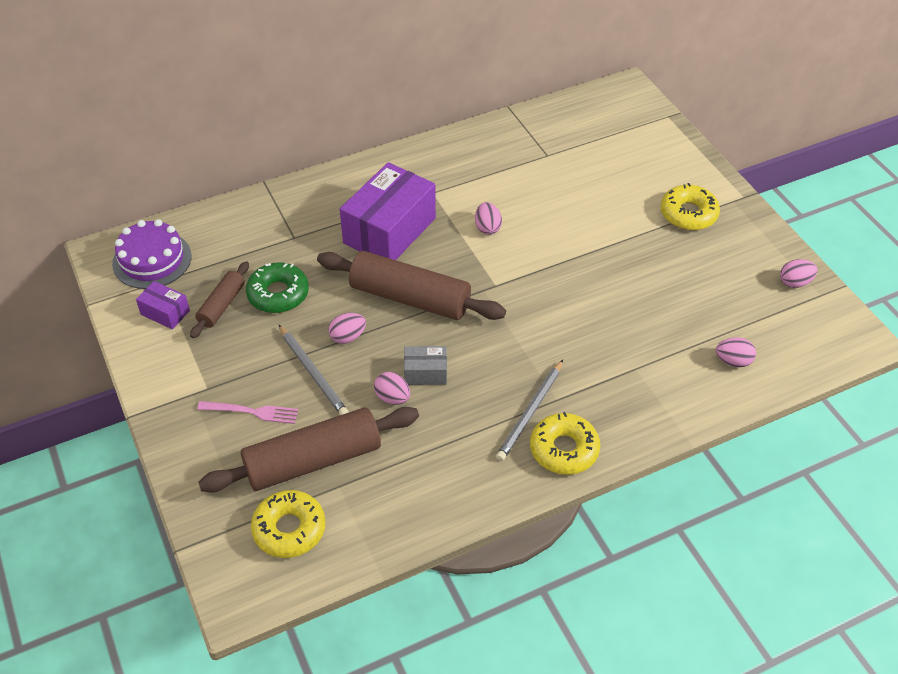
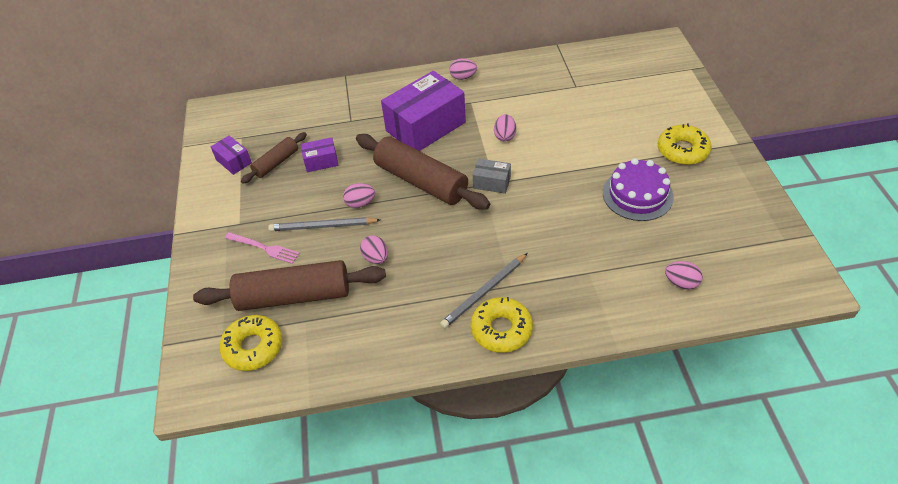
camera: 20 degrees right, 0 degrees up
(152, 260) = (241, 121): purple cake -> purple cake (637, 194)
(278, 294) = (321, 161): green donut -> purple box
(313, 373) = (322, 226): grey pencil -> grey pencil turned 105 degrees clockwise
(425, 373) = (410, 243): grey box -> grey box (491, 182)
(794, 282) = (763, 224): pink egg -> pink egg (463, 77)

